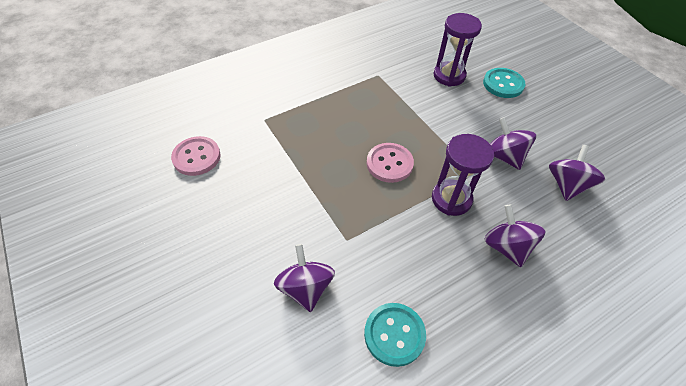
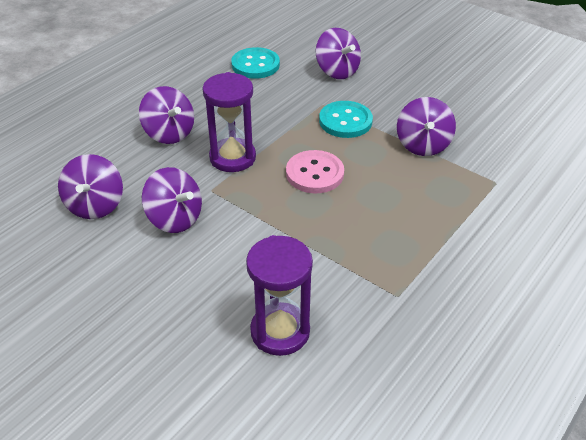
camera: 160 degrees right, 10 degrees down
(196, 157) = (523, 127): pink button -> none
(290, 164) = (422, 145): none -> purple spinning top
(503, 84) = (181, 342): turquoise button -> turquoise button (345, 121)

